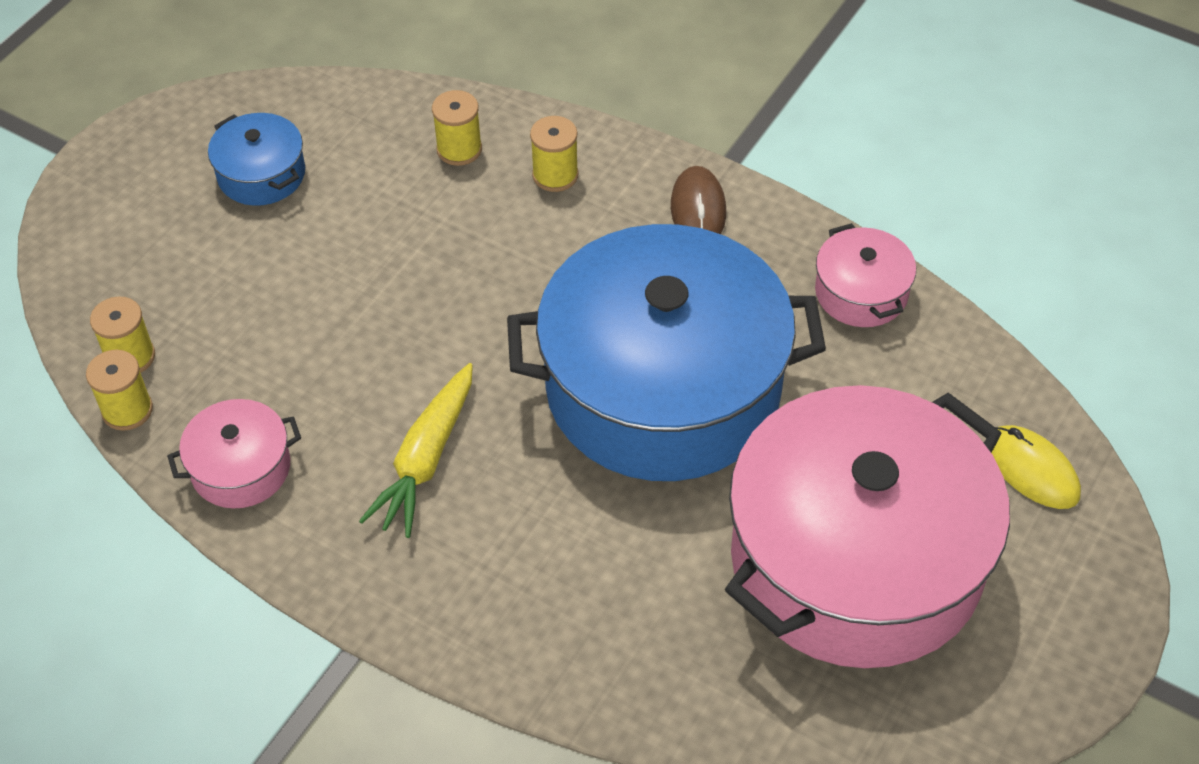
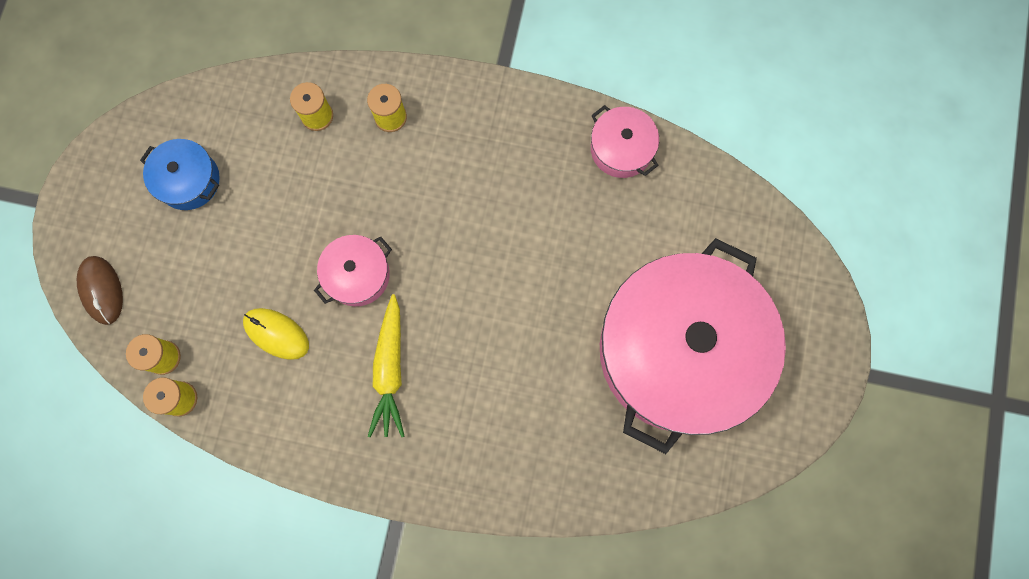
camera: 20 degrees left, 25 degrees up
(241, 468) = (274, 416): pink pot -> pink pot (357, 275)
(663, 388) = (520, 265): blue pot -> none
(698, 209) = (495, 115): brown mouse -> brown mouse (101, 290)
(1032, 470) = (763, 250): yellow mouse -> yellow mouse (276, 334)

